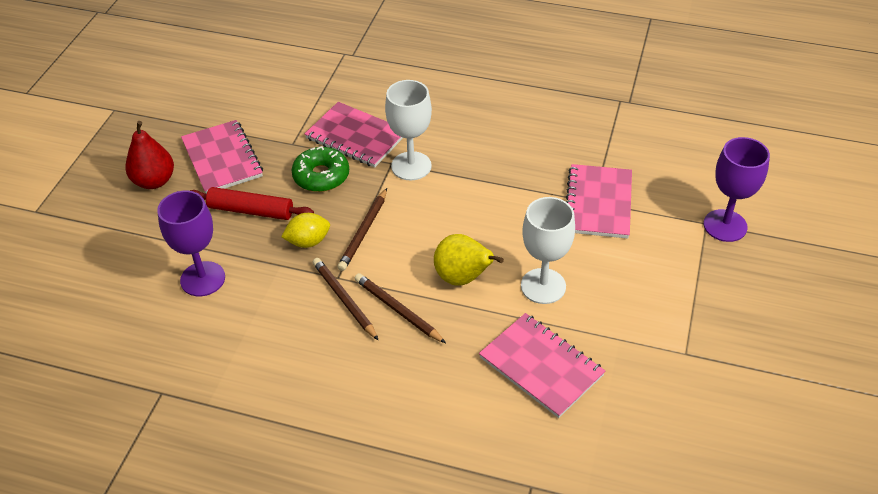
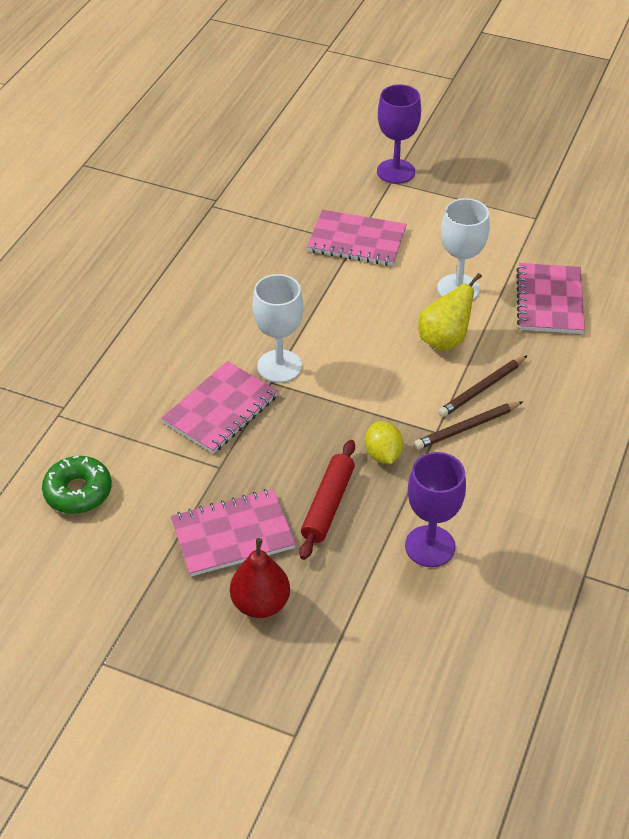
camera: 85 degrees left, 0 degrees up
(321, 176) = (281, 441): green donut -> green donut (78, 491)
(364, 232) = (374, 409): brown pencil -> none
(541, 366) = (549, 301): pink notebook -> pink notebook turned 45 degrees counterclockwise

